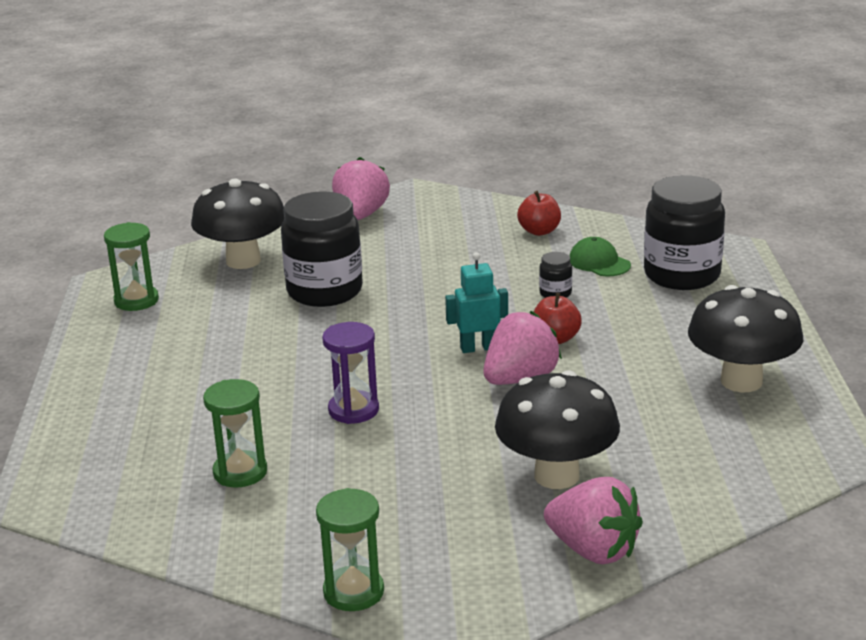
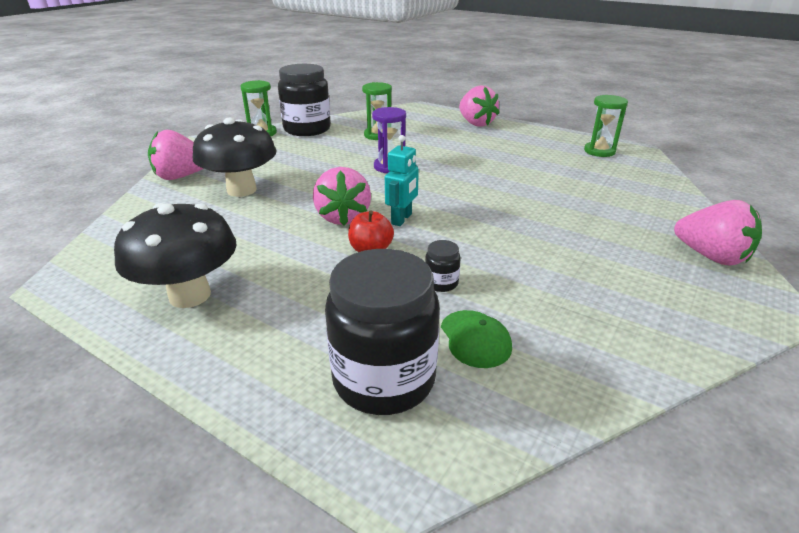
camera: 125 degrees right, 5 degrees up
(92, 413) = (476, 123): none -> pink strawberry
(243, 261) = (638, 189): black mushroom -> none
(324, 291) = (555, 199): black jar -> black jar (307, 129)
(539, 231) = (593, 339): red apple -> none
(599, 262) = (475, 338): green cap -> green cap turned 75 degrees clockwise

